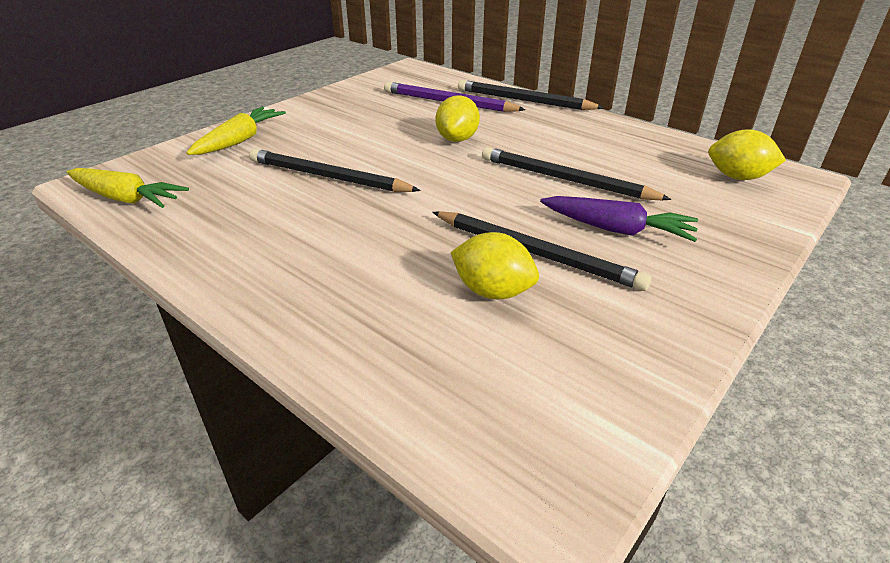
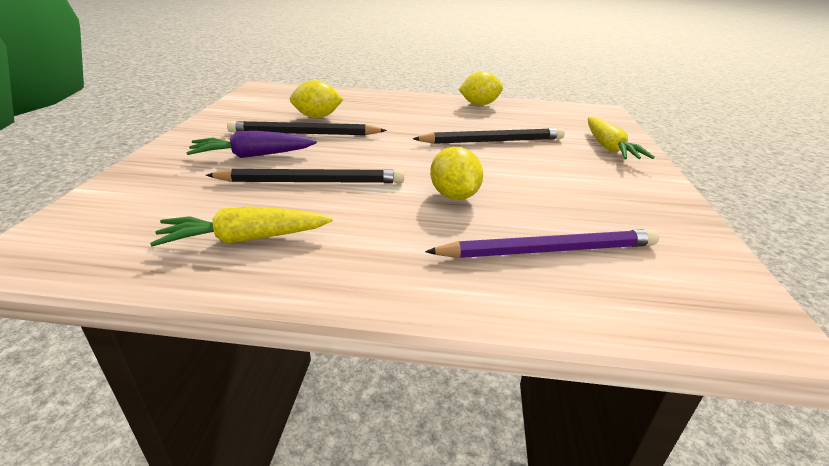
camera: 145 degrees right, 5 degrees down
(126, 198) = (564, 109): yellow carrot -> yellow carrot (245, 239)
(524, 100) = (459, 296): black pencil -> none
(738, 177) = (112, 232): yellow lemon -> yellow lemon (479, 104)

